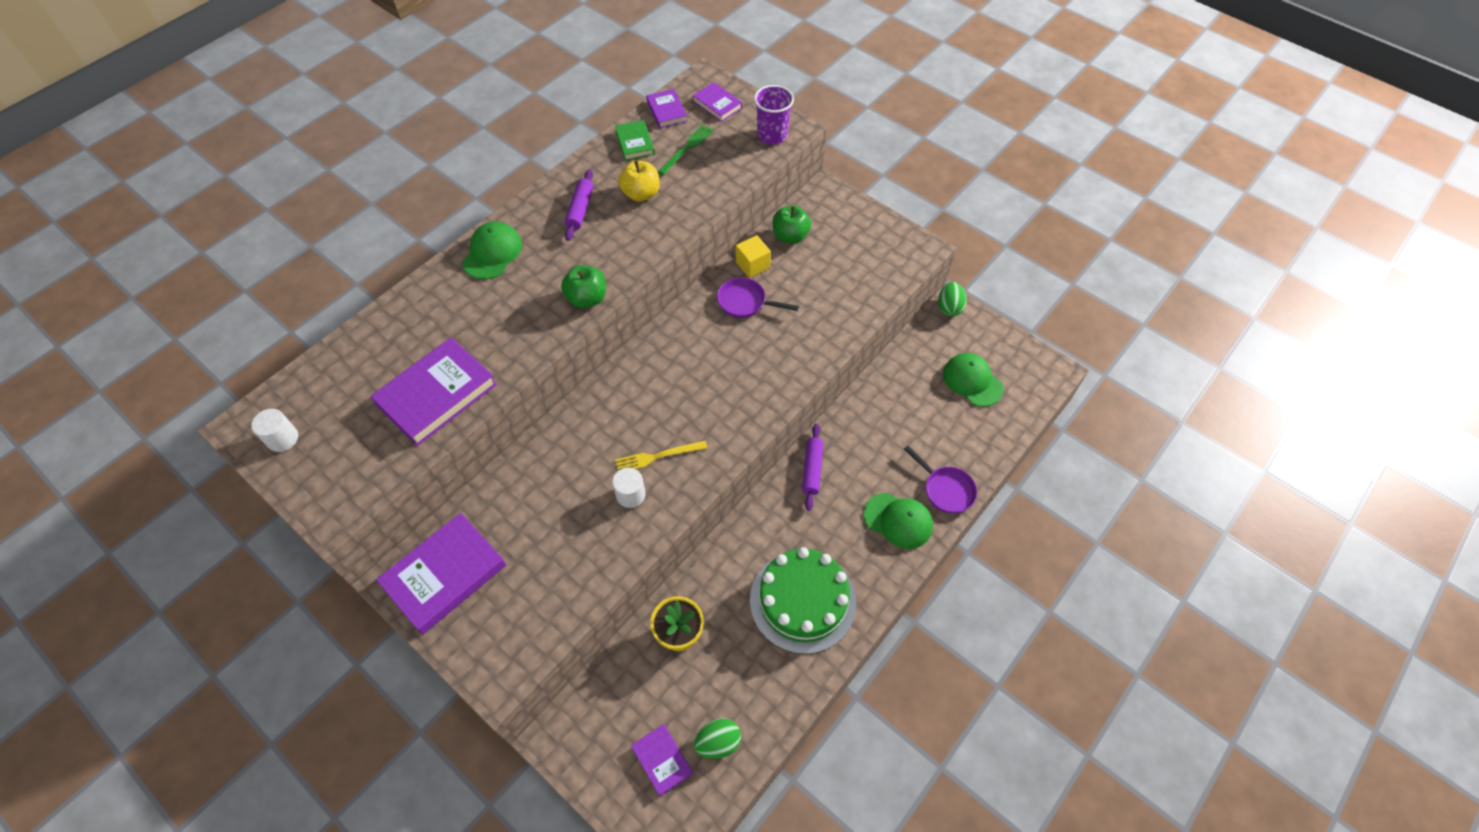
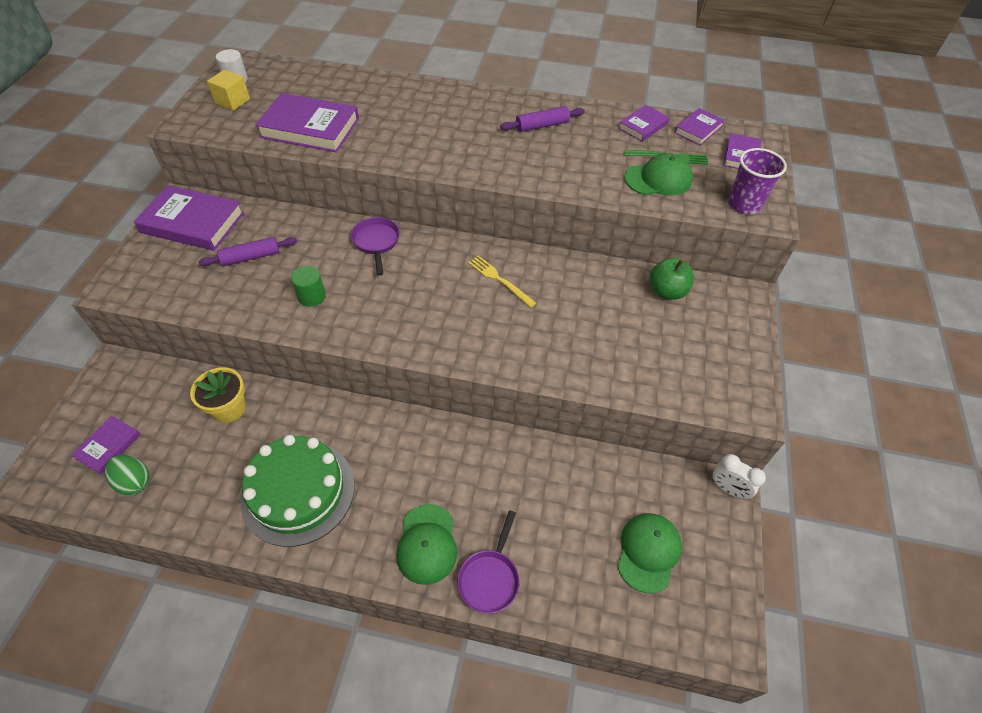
camera: 60 degrees right, 5 degrees down
(492, 253) = (460, 100): green cap -> green cap (658, 179)
(587, 298) = (453, 165): green apple -> none
(630, 495) = (311, 296): white cylinder -> green cylinder
(635, 143) = (643, 126): green book -> purple book
(641, 194) = (590, 151): yellow apple -> none
(658, 456) = (359, 298): yellow fork -> yellow fork (500, 280)
(745, 302) = (562, 290): purple pan -> purple pan (376, 242)
(752, 265) = (609, 278): yellow cube -> yellow cube (232, 101)
(812, 469) = (444, 441): purple rolling pin -> purple rolling pin (251, 257)
(949, 307) = (728, 489): green egg -> white clock

